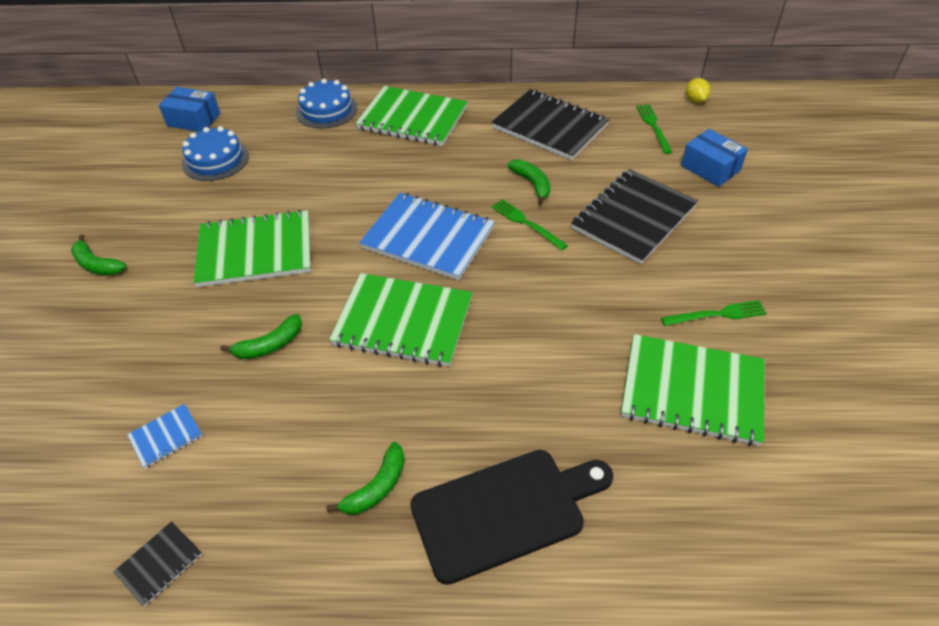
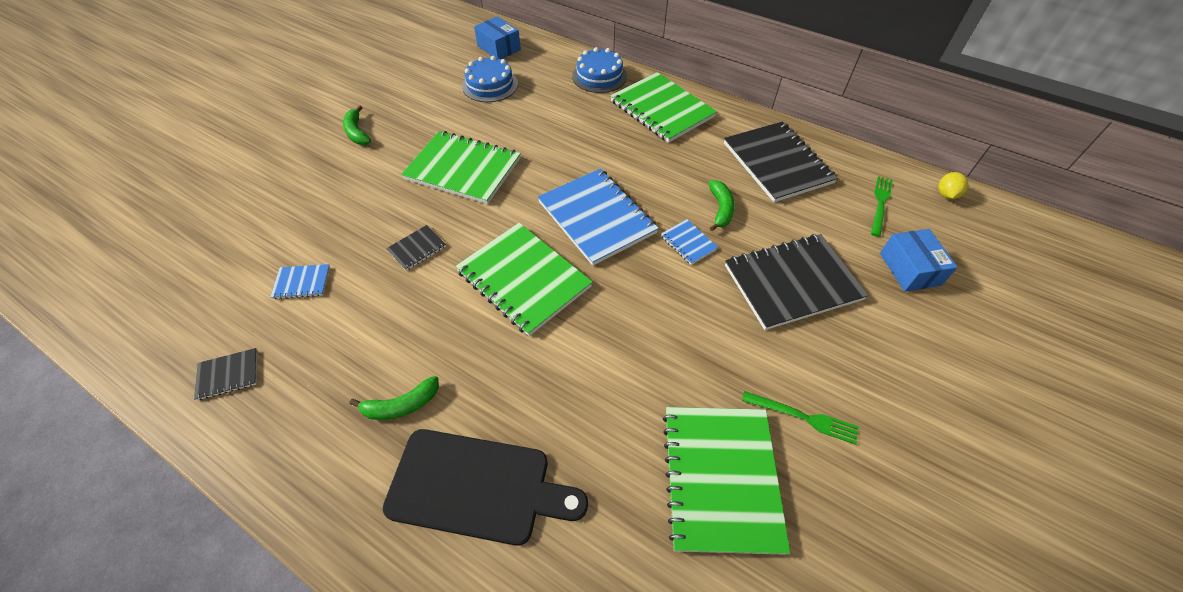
camera: 30 degrees right, 5 degrees up
(270, 345) = (417, 248): green banana -> black notebook
(526, 223) = (688, 243): green fork -> blue notebook
(692, 391) = (720, 478): green notebook -> green notebook turned 45 degrees clockwise

